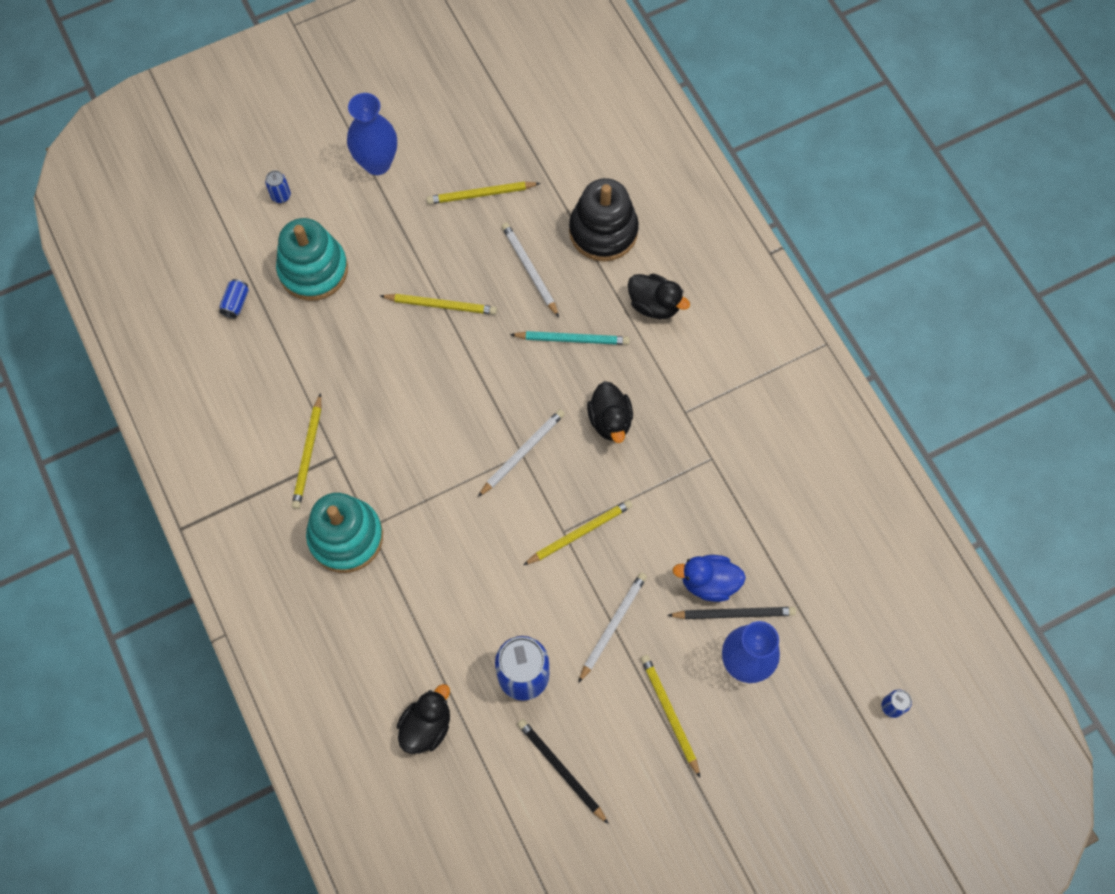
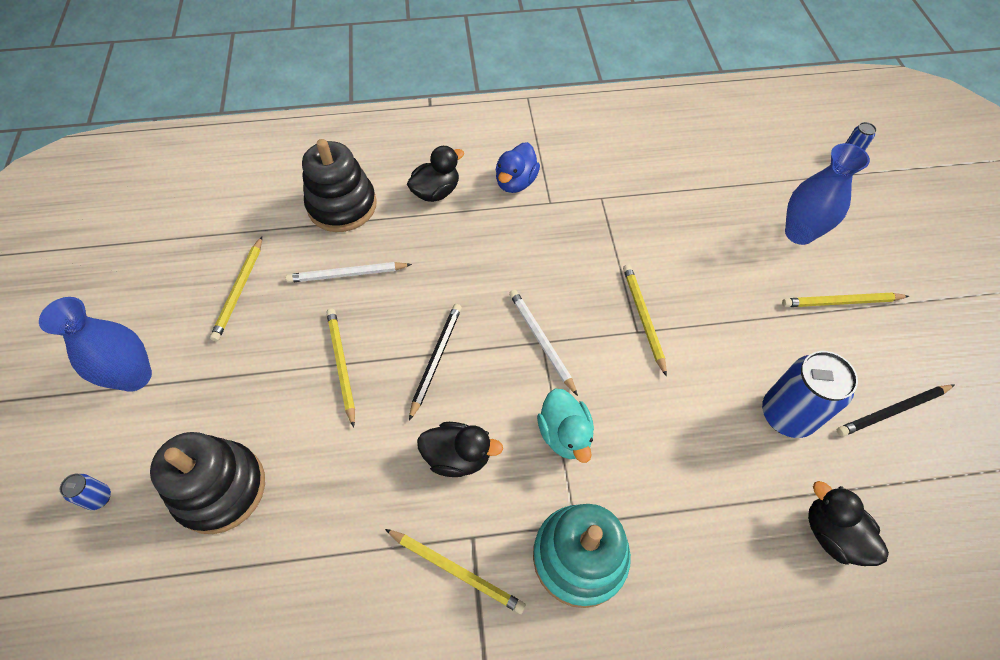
camera: 70 degrees left, 10 degrees down
(236, 303) = (207, 603): blue can -> none
(313, 270) = (220, 489): turquoise stacking toy -> black stacking toy
(441, 305) = (341, 365): yellow pencil -> yellow pencil turned 45 degrees counterclockwise
(441, 498) = (565, 434): none -> turquoise duck
(572, 339) = (439, 262): turquoise pencil -> none
(610, 420) = (536, 258): black duck -> black duck (458, 456)
(612, 625) = (745, 320): white pencil -> none
(708, 582) = (718, 235): blue duck -> blue duck (516, 182)
(734, 613) = (751, 226): black pencil -> black pencil (436, 359)

